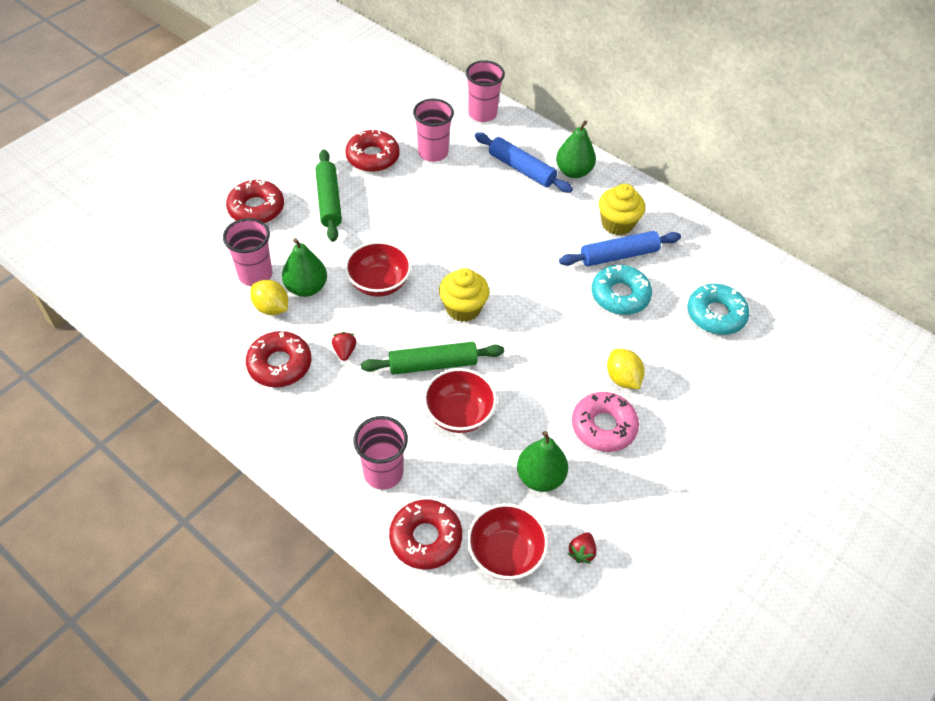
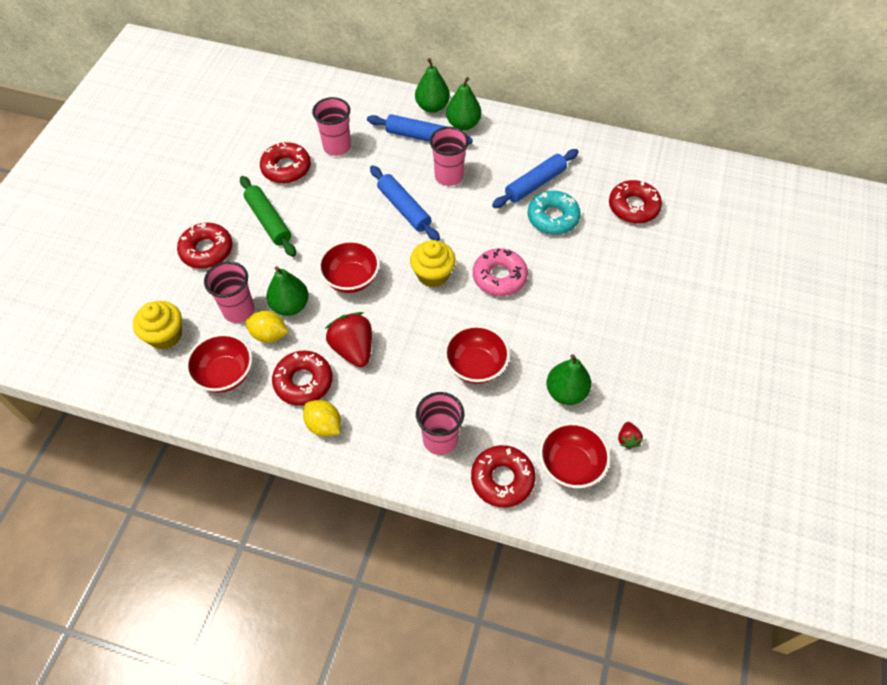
camera: 20 degrees left, 5 degrees up
(210, 329) = (225, 374): none -> red bowl
(344, 351) = (353, 349): red strawberry -> red strawberry, size x2.07
(433, 364) = (433, 332): green rolling pin -> none
(468, 234) = (404, 208): none -> blue rolling pin
(482, 114) = (361, 98): pink cup -> pink cup (448, 176)
(550, 144) = (432, 107): none -> green pear
(603, 426) = (594, 331): pink donut -> pink donut (499, 277)
(617, 223) = (520, 157): yellow cupcake -> yellow cupcake (165, 335)
(622, 378) = (588, 286): yellow lemon -> yellow lemon (324, 425)
(715, 315) = (633, 207): turquoise donut -> red donut

